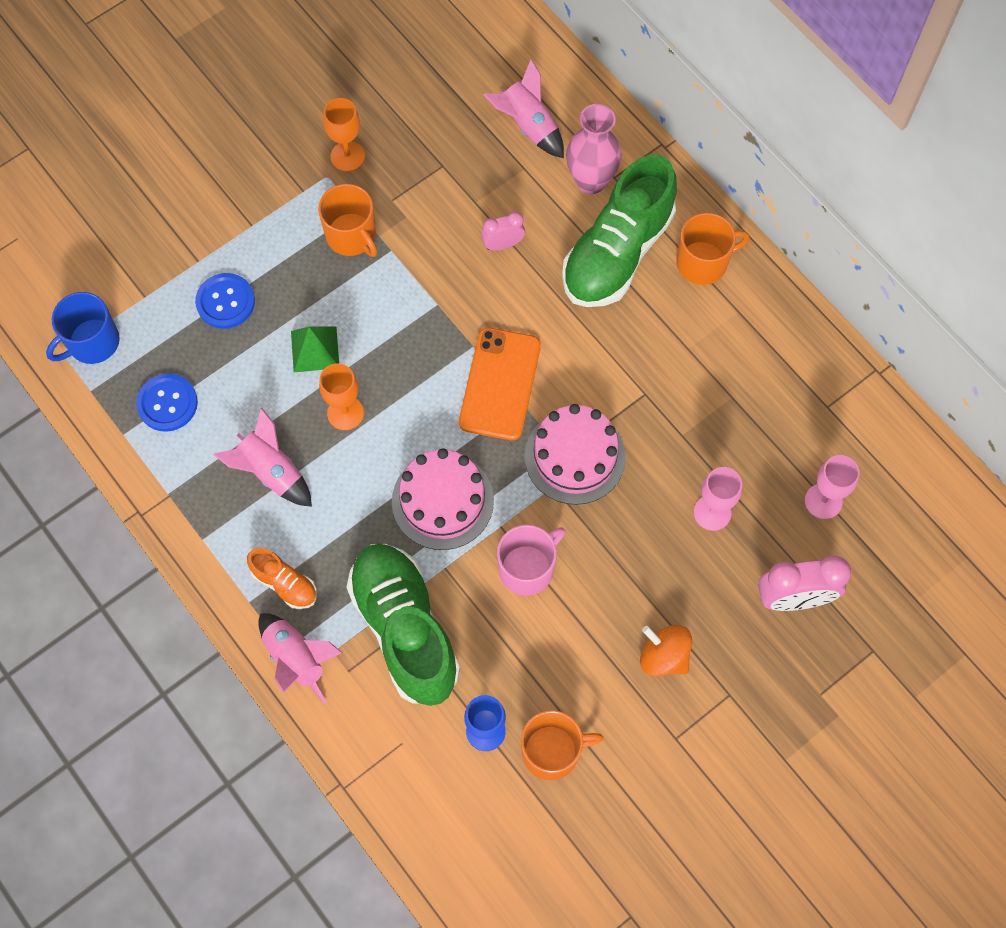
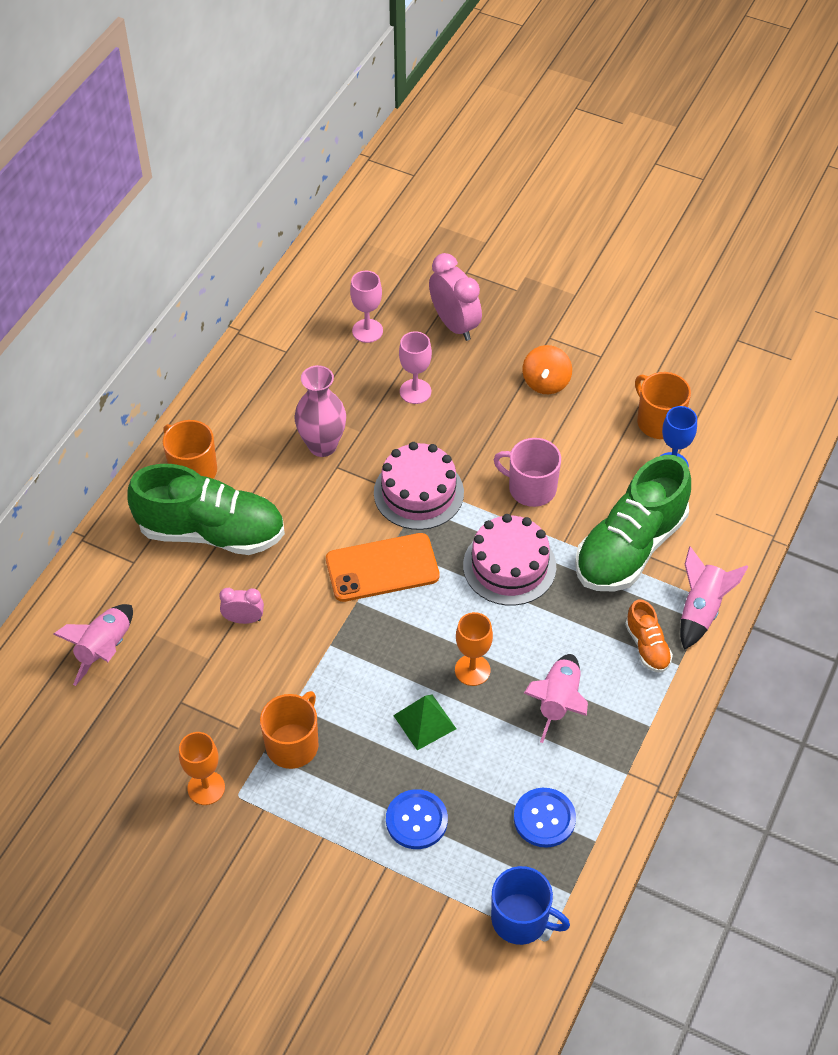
camera: 115 degrees left, 15 degrees down
(285, 583) = (647, 646): orange shoe -> orange shoe turned 150 degrees clockwise
(503, 244) = (244, 619): pink clock -> pink clock turned 135 degrees clockwise
(591, 181) = (145, 578): pink vase -> pink vase (322, 445)

